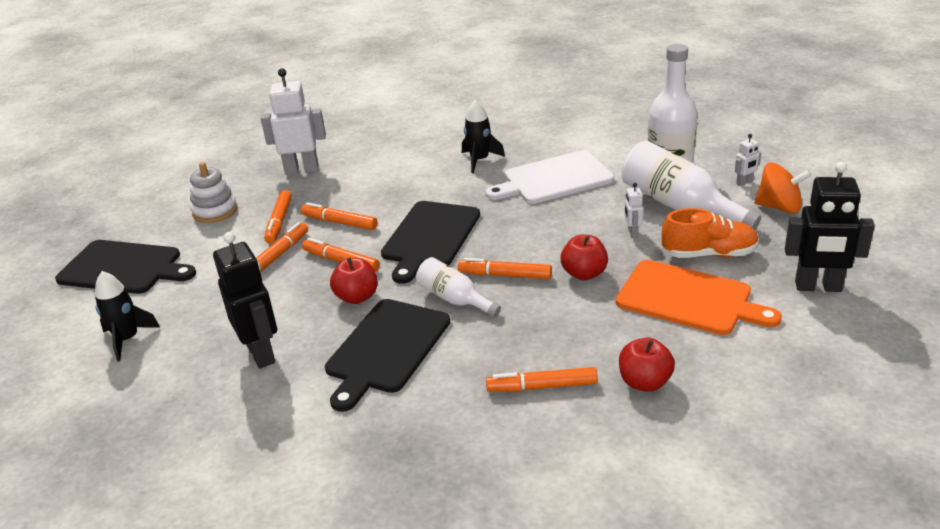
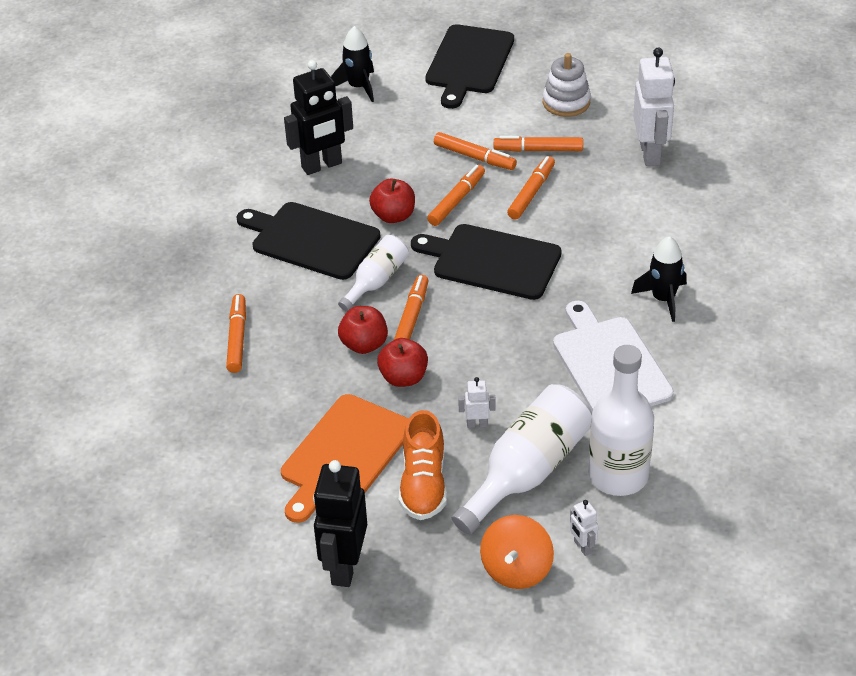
camera: 90 degrees right, 10 degrees up
(644, 382) = (226, 406): red apple -> red apple (364, 344)

